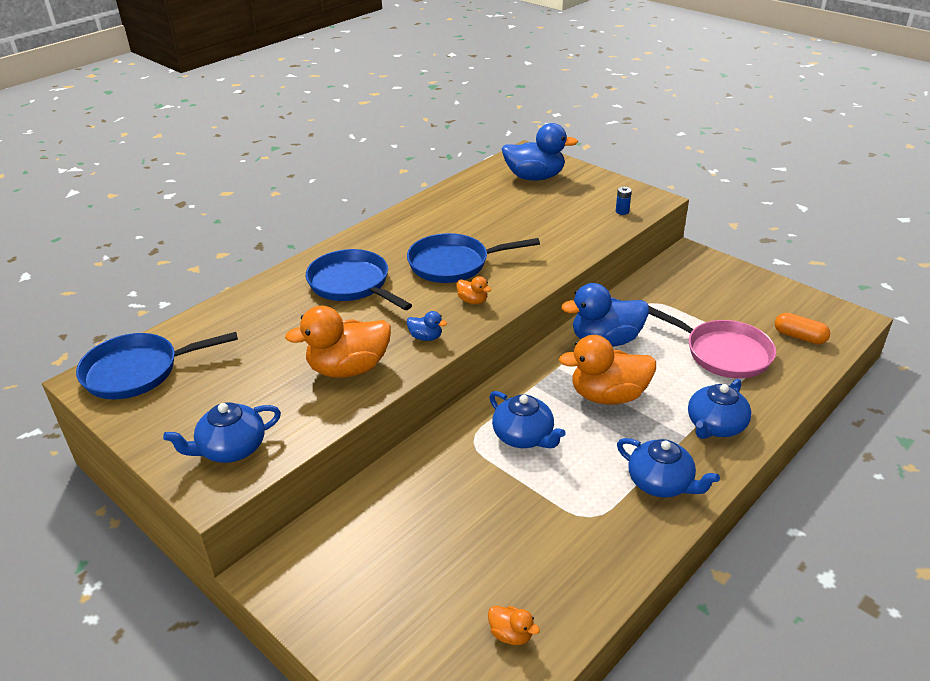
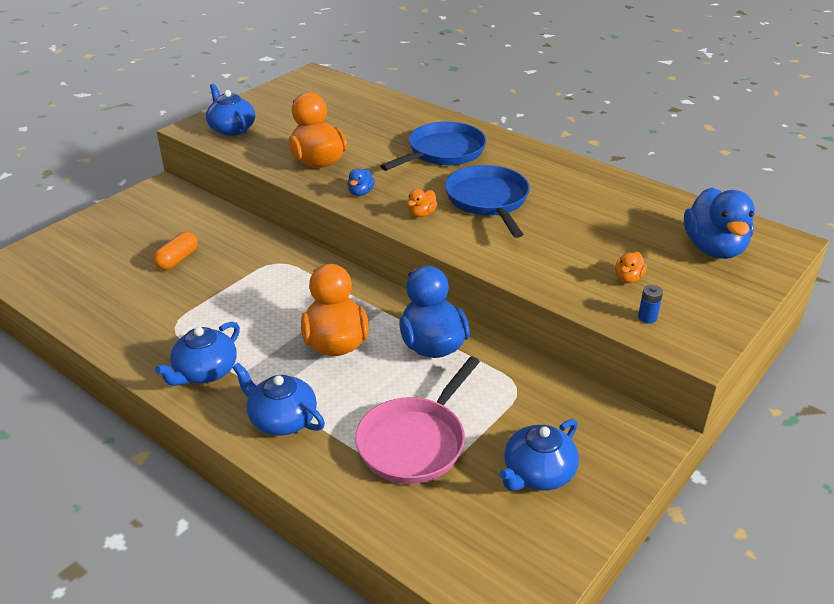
camera: 85 degrees right, 0 degrees up
(138, 371) = (321, 87): blue pan -> none
(511, 634) = (72, 286): orange duck -> orange duck (628, 278)
(524, 436) = (280, 290): blue teapot -> blue teapot (538, 473)
(799, 337) = (457, 528): orange capsule -> orange capsule (177, 259)

